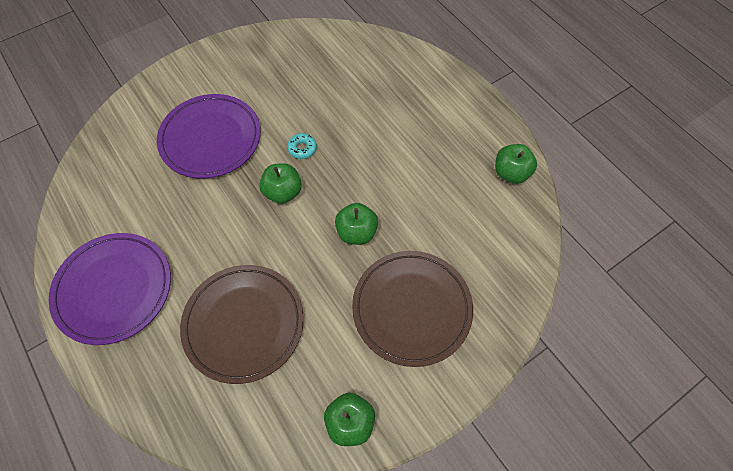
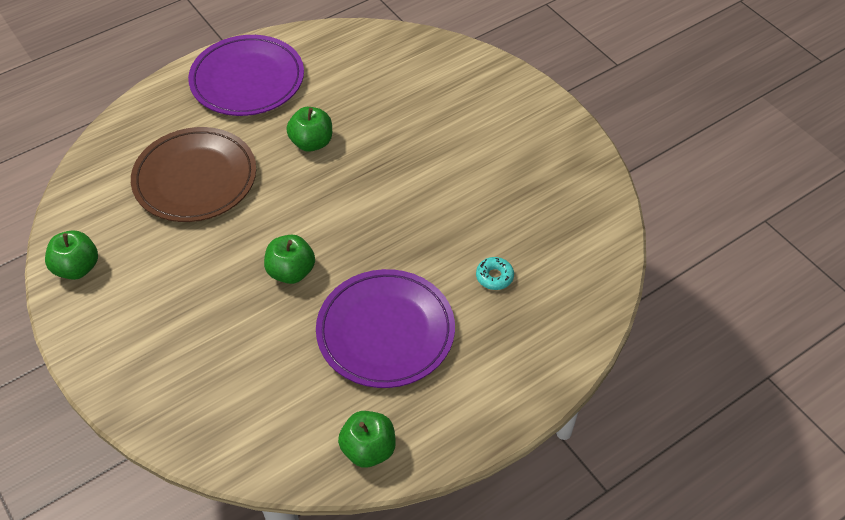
camera: 90 degrees right, 10 degrees down
(211, 139) = (427, 132): purple plate -> purple plate (385, 331)
(283, 192) = (350, 201): green apple -> green apple (312, 143)
(302, 149) = (412, 216): turquoise donut -> turquoise donut (494, 277)
(411, 308) = (188, 324): brown plate -> none

